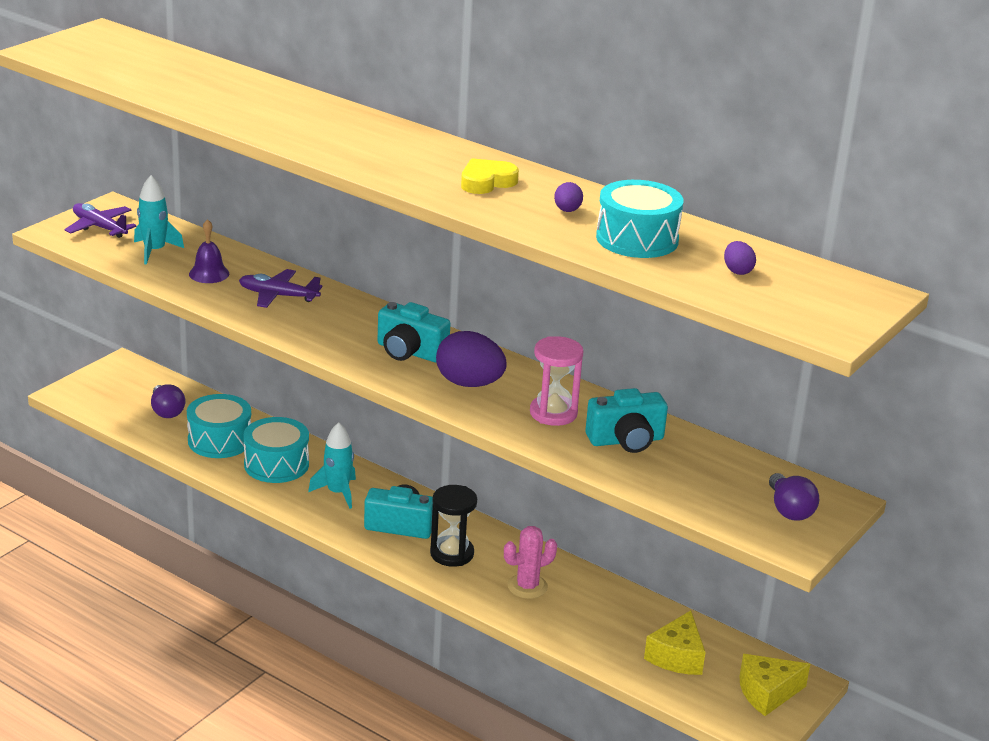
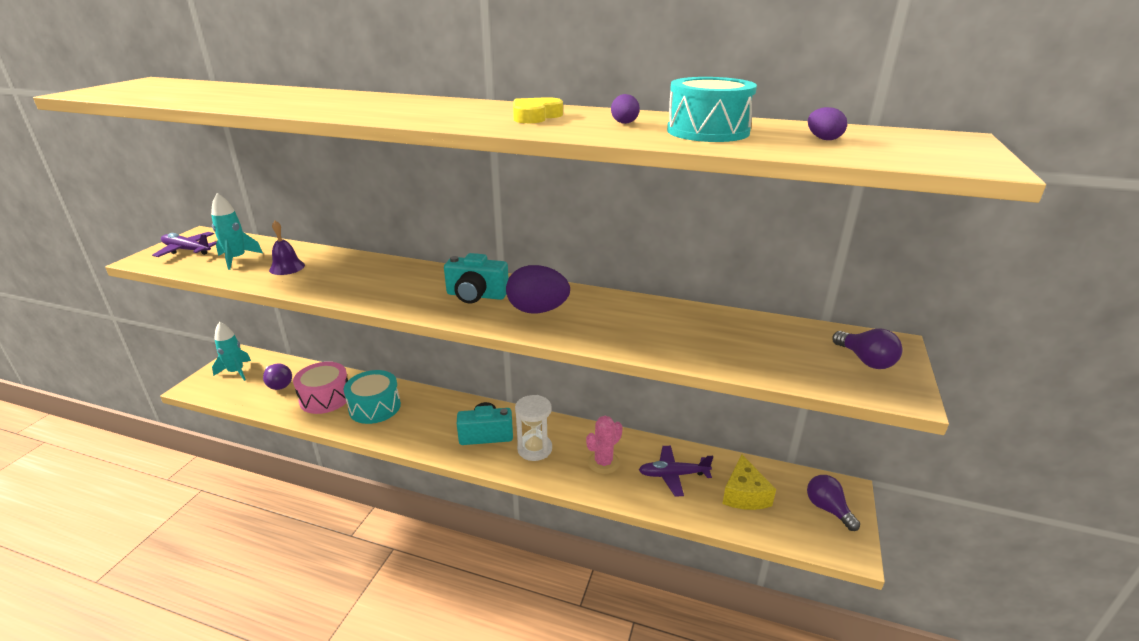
camera: 15 degrees left, 0 degrees up
(219, 440) = (325, 398): turquoise drum -> pink drum
(278, 296) = (350, 273): purple plane -> purple plane (673, 475)
(338, 493) = (429, 419): turquoise rocket -> turquoise rocket (236, 372)
(452, 554) = (534, 449): black hourglass -> white hourglass
(553, 413) = (619, 320): pink hourglass -> none
(626, 440) = (692, 330): turquoise camera -> none
(767, 693) = (827, 509): yellow cheese -> purple light bulb

